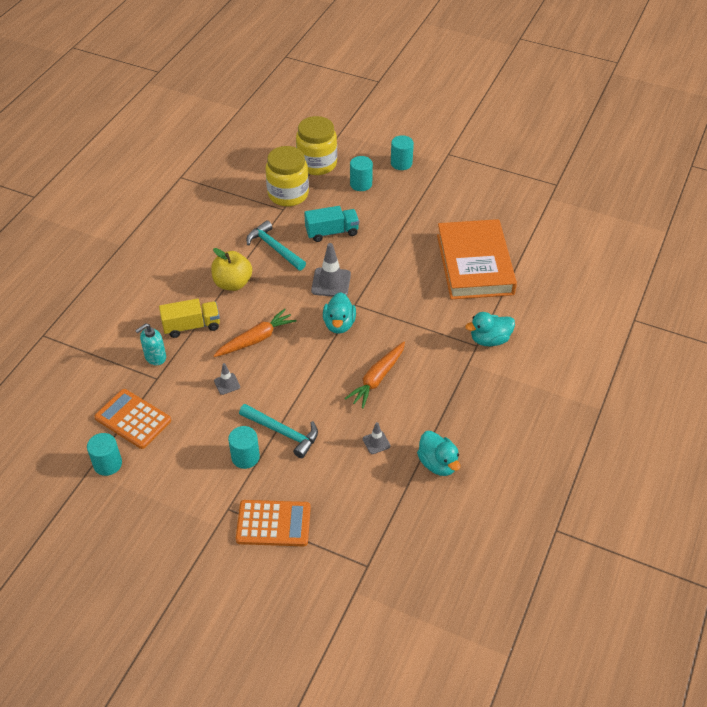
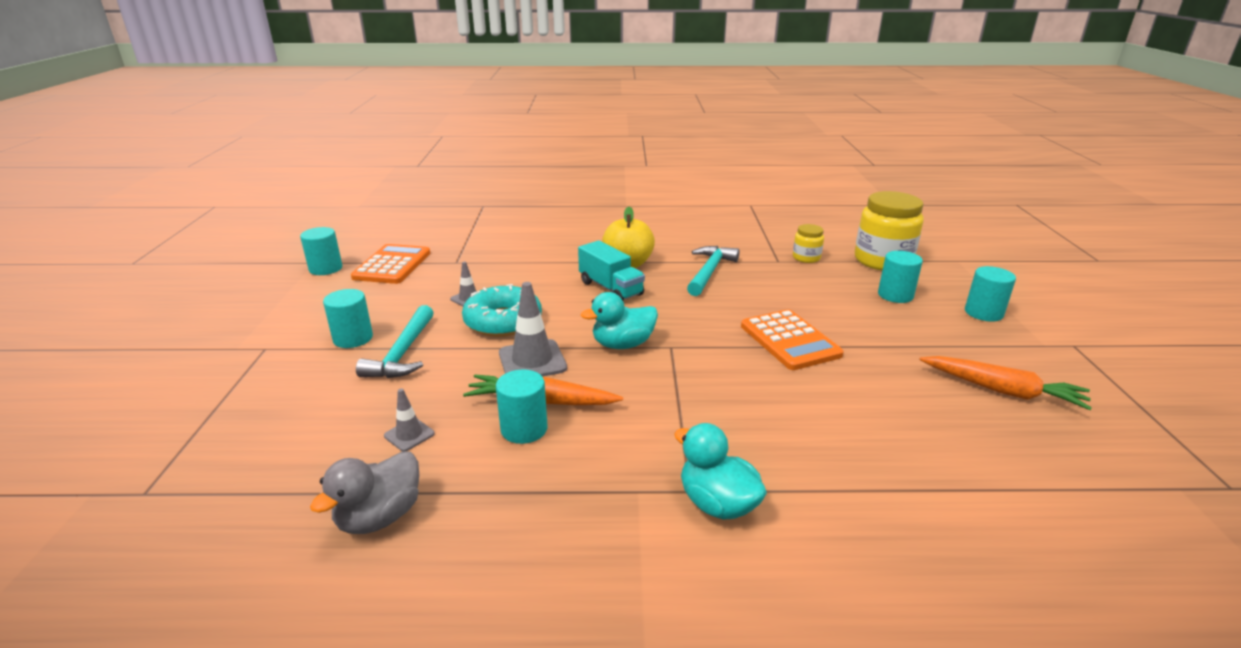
camera: 65 degrees right, 20 degrees down
(155, 357) = (486, 254): turquoise soap dispenser -> none
(192, 326) = (544, 260): yellow truck -> none
(256, 339) = (551, 297): orange carrot -> orange carrot (1002, 391)
(273, 373) = (503, 321): none -> turquoise donut
(273, 523) = (238, 386): orange calculator -> orange calculator (789, 340)
(288, 194) = (806, 258): yellow jar -> yellow jar, size x0.50
(331, 282) = (692, 320): grey traffic cone -> grey traffic cone (532, 361)
(332, 232) = (781, 298): turquoise truck -> turquoise truck (610, 288)
(398, 392) = (524, 429): none -> turquoise cylinder
(438, 464) = (379, 517): turquoise duck -> grey duck
(475, 264) = (878, 436): orange book -> none

